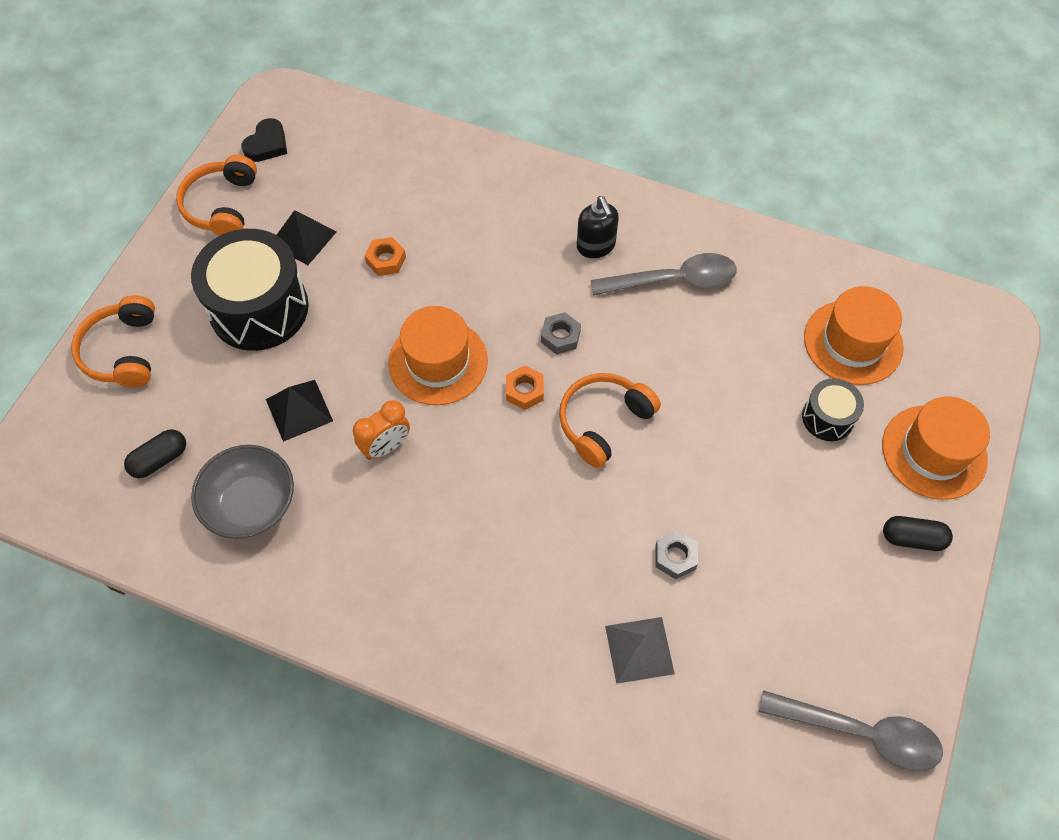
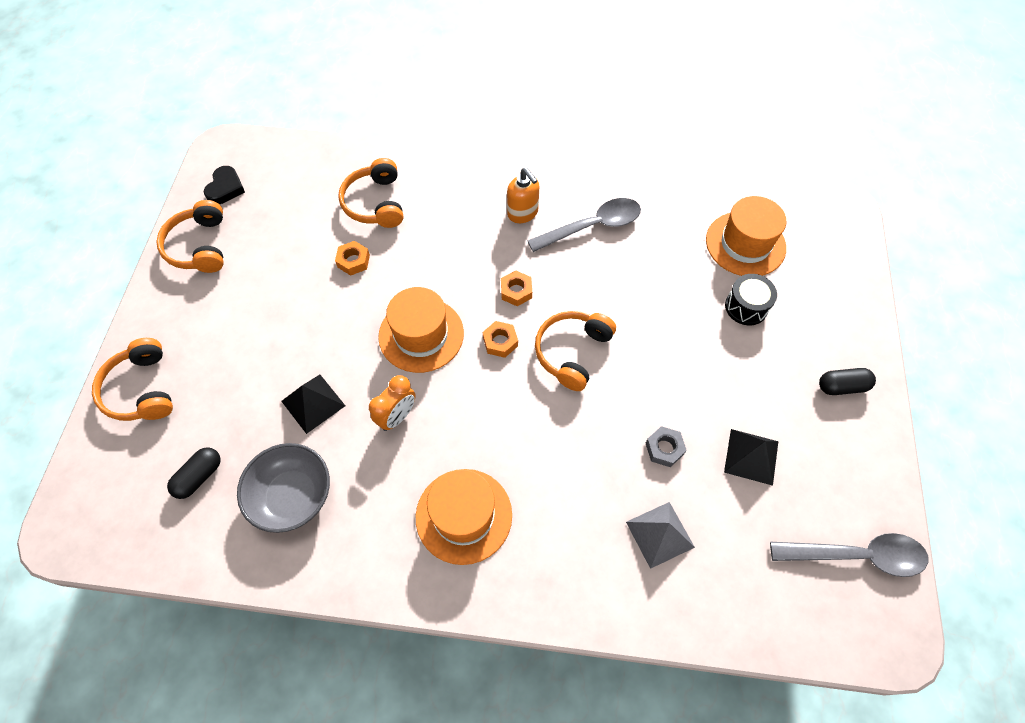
camera: 15 degrees left, 0 degrees up
(259, 308) = (254, 325): black drum -> none
(303, 238) = (277, 258): black pyramid -> black pyramid (751, 456)
(429, 197) = (375, 203): none -> orange headphones
(560, 336) = (516, 291): grey nut -> orange nut
(596, 246) = (523, 213): black soap dispenser -> orange soap dispenser
(934, 452) = (834, 314): orange hat -> orange hat (464, 515)

